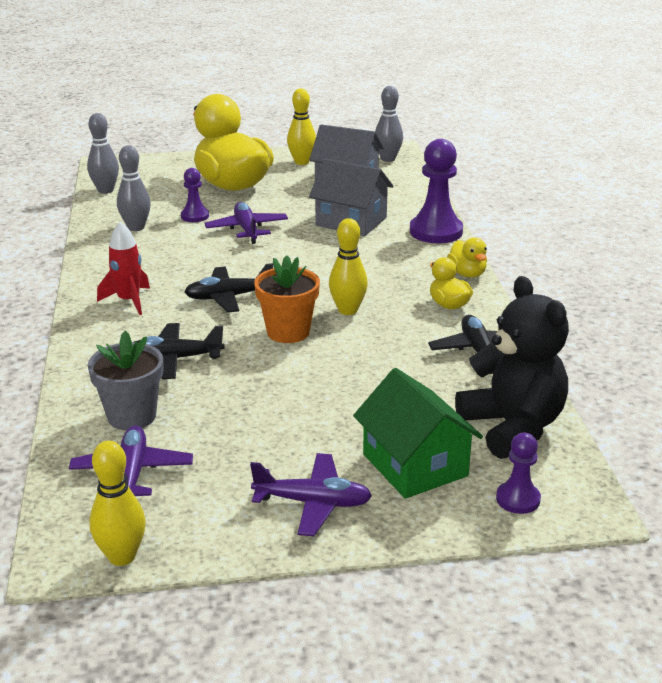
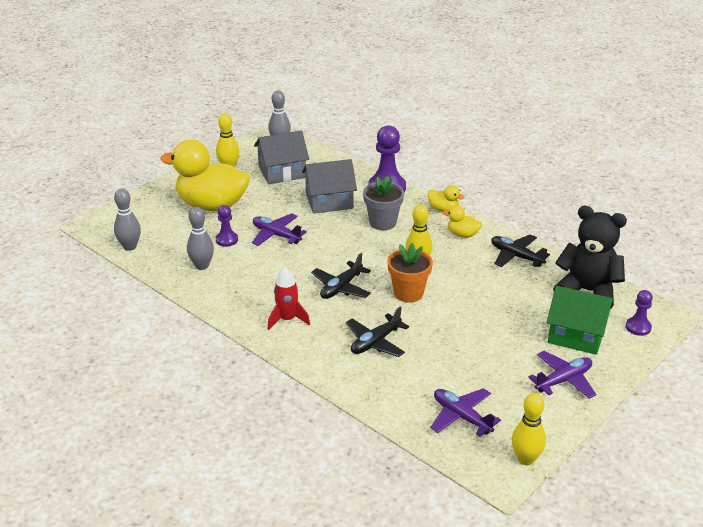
camera: 40 degrees left, 5 degrees up
(132, 416) = (409, 387): grey flower pot -> grey flower pot (383, 222)

